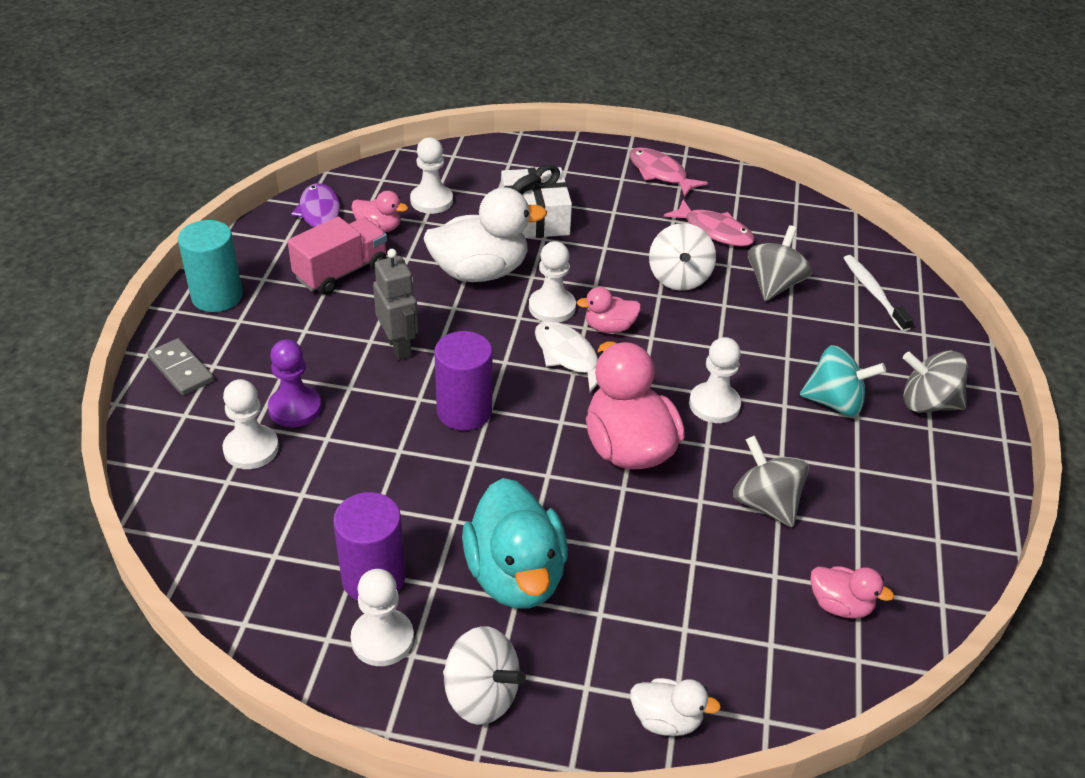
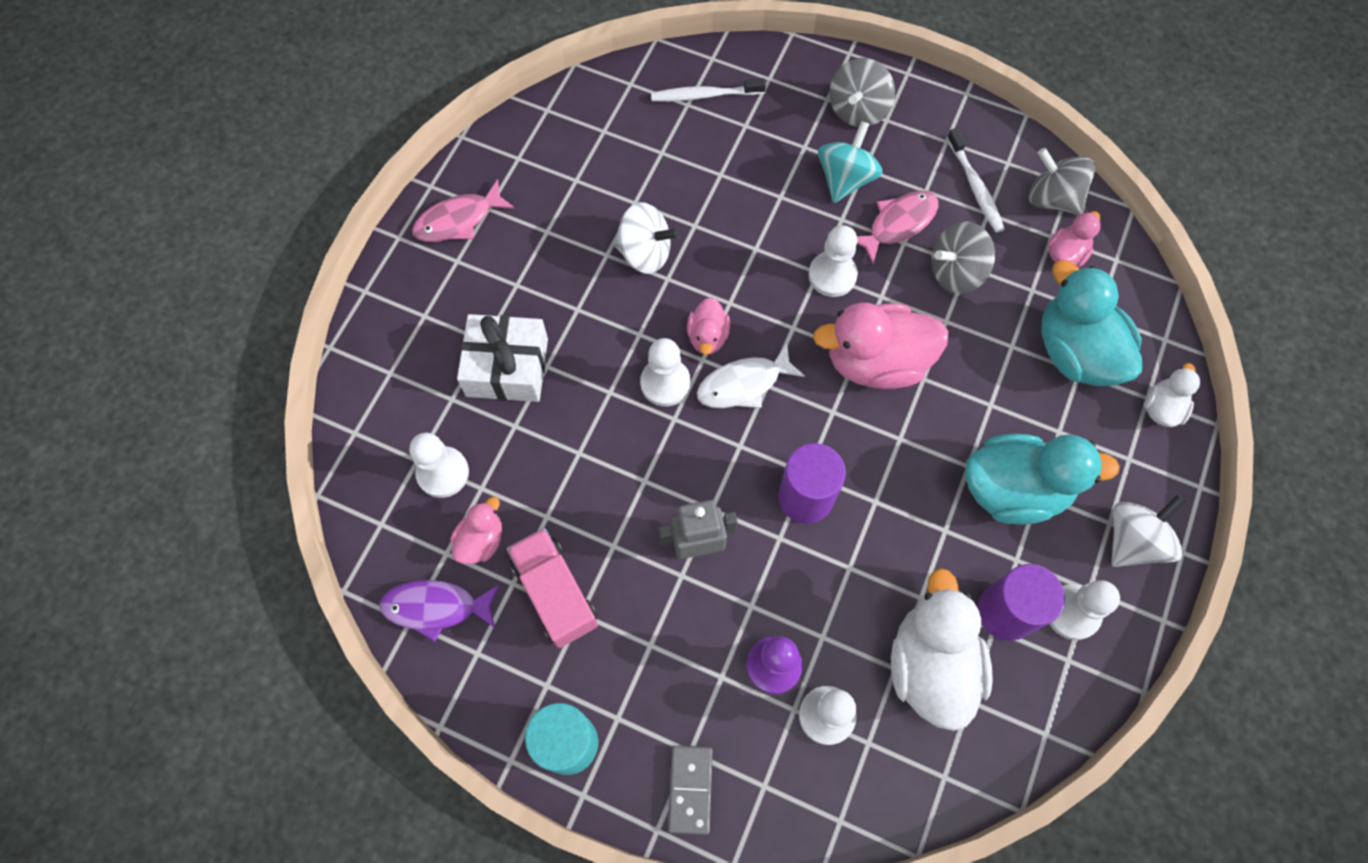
camera: 75 degrees left, 25 degrees up
(181, 369) = (690, 789): grey domino -> grey domino turned 60 degrees counterclockwise
(480, 272) = (590, 443): white duck -> white duck (930, 665)
(709, 623) = (1075, 352): none -> turquoise duck
(714, 231) = (576, 198): pink fish -> pink fish (898, 224)
(774, 285) = (674, 173): grey spinning top -> grey spinning top (1052, 199)
(887, 511) = (975, 187): none -> white toothbrush

